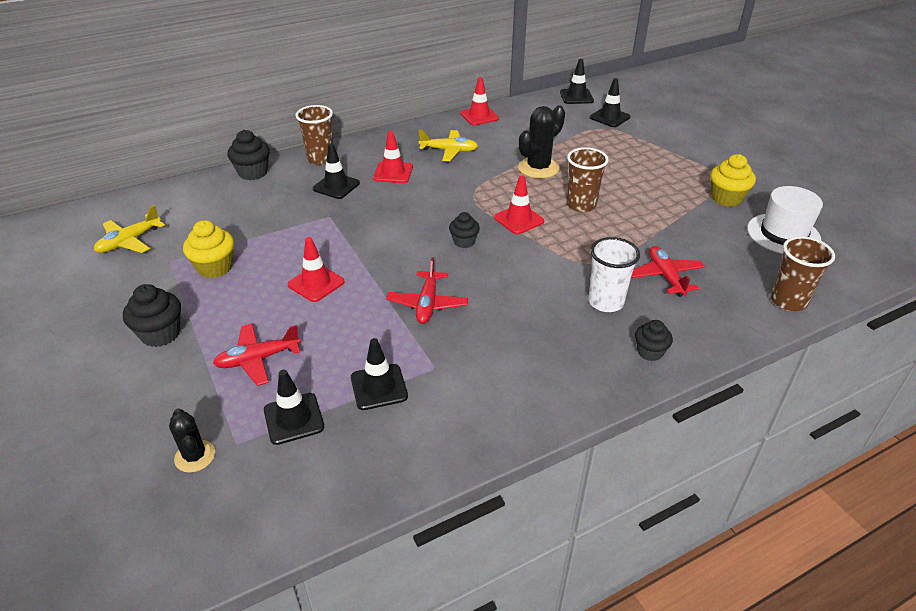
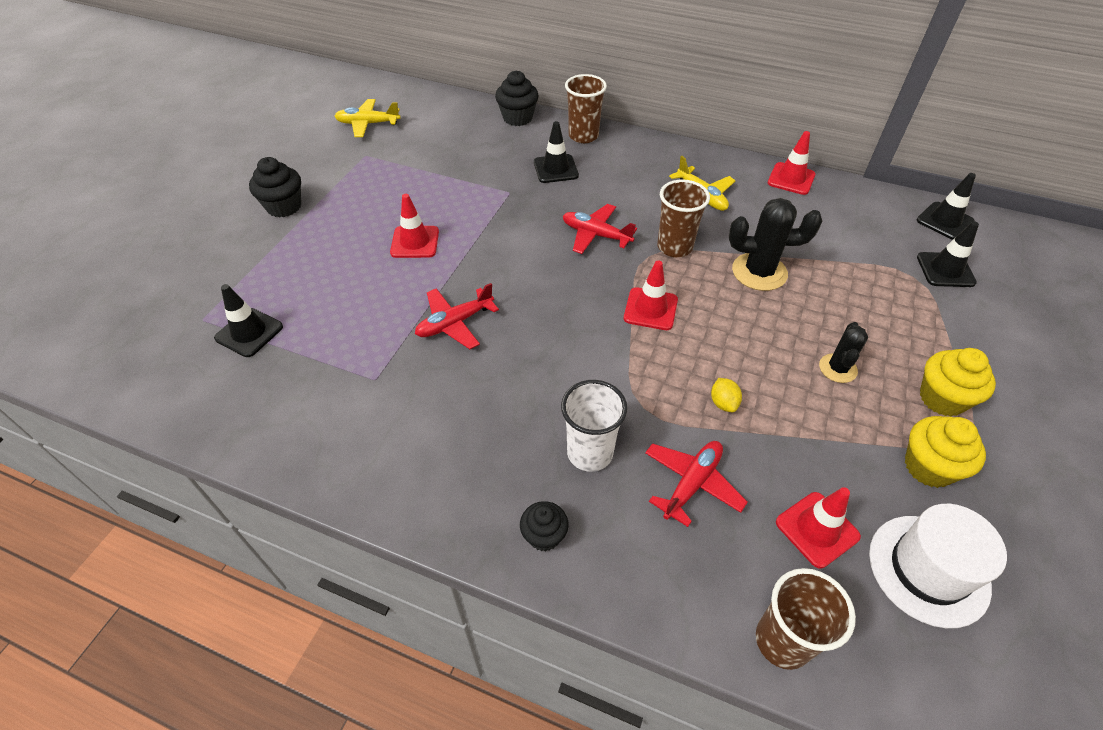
camera: 50 degrees right, 10 degrees up
(195, 456) = (176, 307): black cactus -> black cactus (837, 368)
(215, 267) = (380, 180): yellow cupcake -> yellow cupcake (942, 398)
(258, 359) = (298, 271): red plane -> red plane (596, 235)
(379, 387) = (322, 358): black traffic cone -> none
(393, 173) = (618, 186): red traffic cone -> red traffic cone (817, 529)
(464, 242) = (569, 292): black cupcake -> none
(581, 205) = (736, 341): brown cup -> brown cup (674, 247)
(621, 234) = (723, 403): none -> yellow lemon

